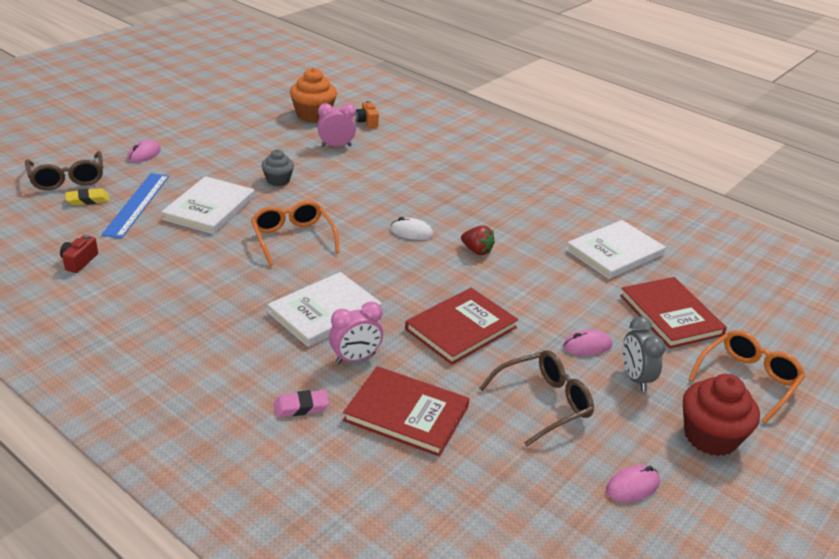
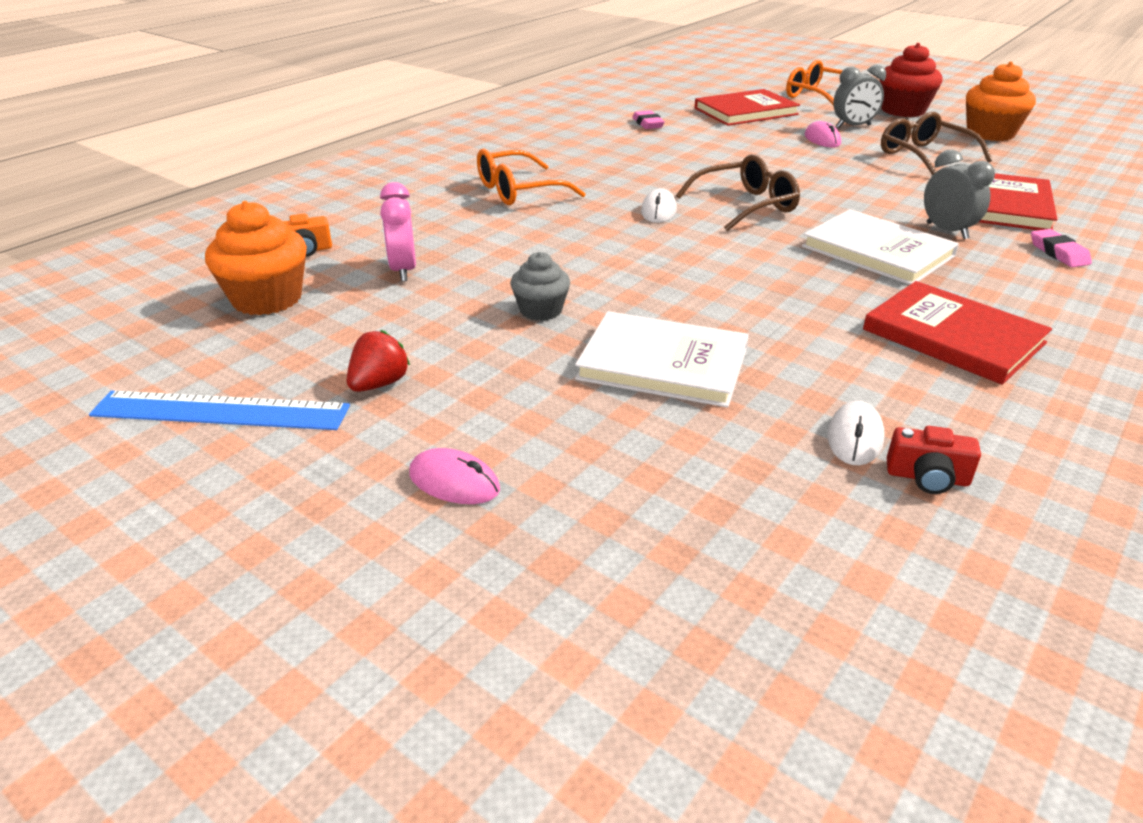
camera: 90 degrees left, 0 degrees up
(67, 179) = (608, 585): brown glasses -> brown glasses (746, 205)
(88, 200) = (697, 523): yellow eraser -> none
(119, 249) = (855, 438): none -> white mouse
(137, 204) = (685, 448): blue ruler -> blue ruler (221, 411)
(292, 238) = (719, 284): orange glasses -> orange glasses (518, 191)
(355, 358) = (947, 231): pink clock -> grey clock
(461, 328) = (842, 185): red book -> red book (953, 336)
(477, 251) = (682, 178): red strawberry -> red strawberry (379, 384)
(615, 252) = (648, 124): white book -> pink eraser
(632, 486) = (990, 133): pink mouse -> orange cupcake

